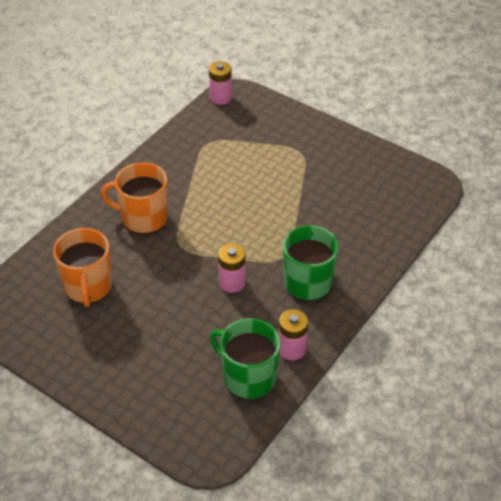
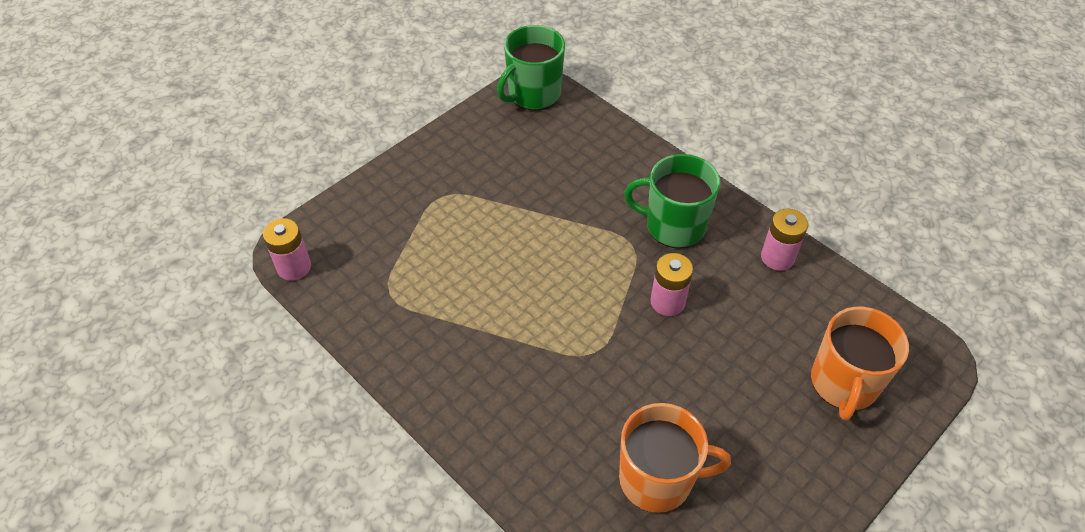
camera: 80 degrees left, 5 degrees up
(143, 218) = (528, 393): orange mug -> orange mug (843, 383)
(248, 377) = (820, 305): green mug -> green mug (533, 94)

